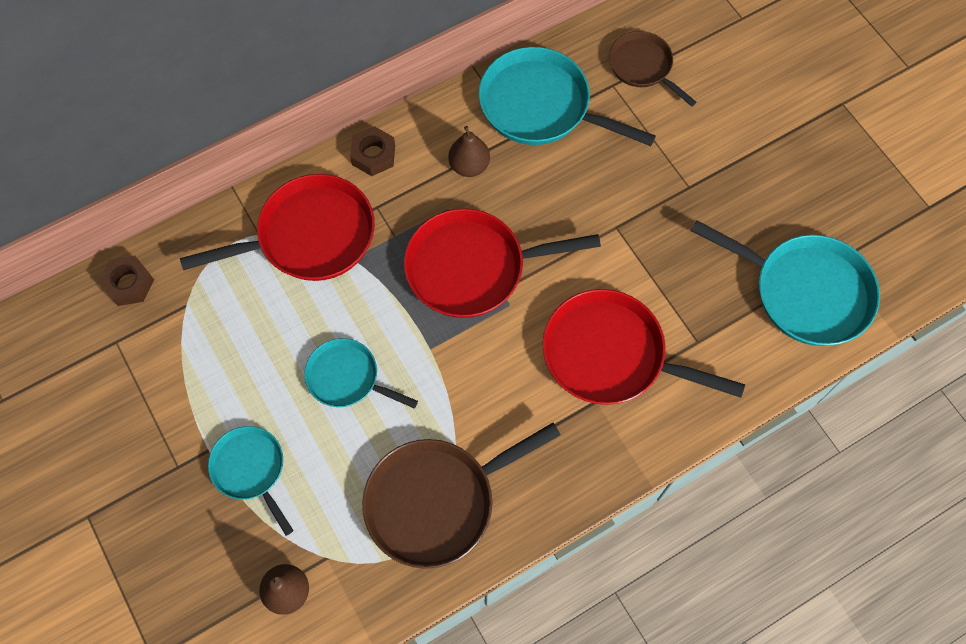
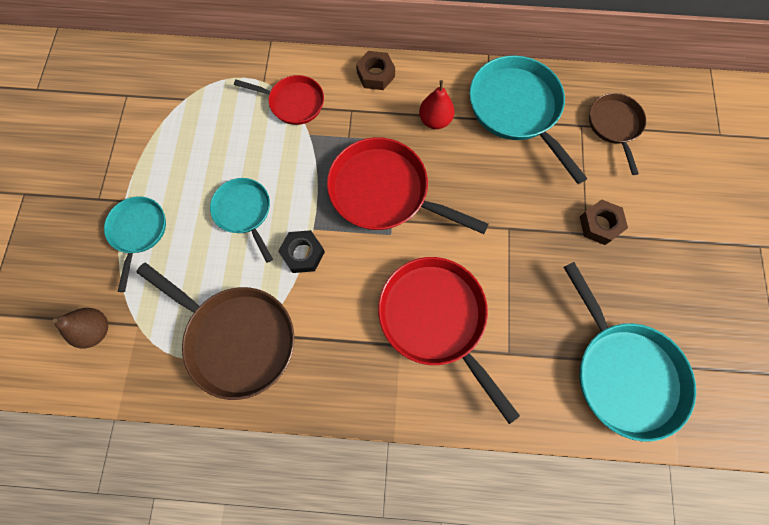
camera: 35 degrees right, 5 degrees up
(129, 284) = (162, 64): brown nut -> brown nut (600, 225)
(309, 236) = (293, 103): red pan -> red pan, size x0.59
(437, 501) = (236, 338): brown pan -> brown pan turned 150 degrees counterclockwise
(439, 379) = (303, 254): none -> black nut
(469, 166) = (435, 120): brown pear -> red pear

